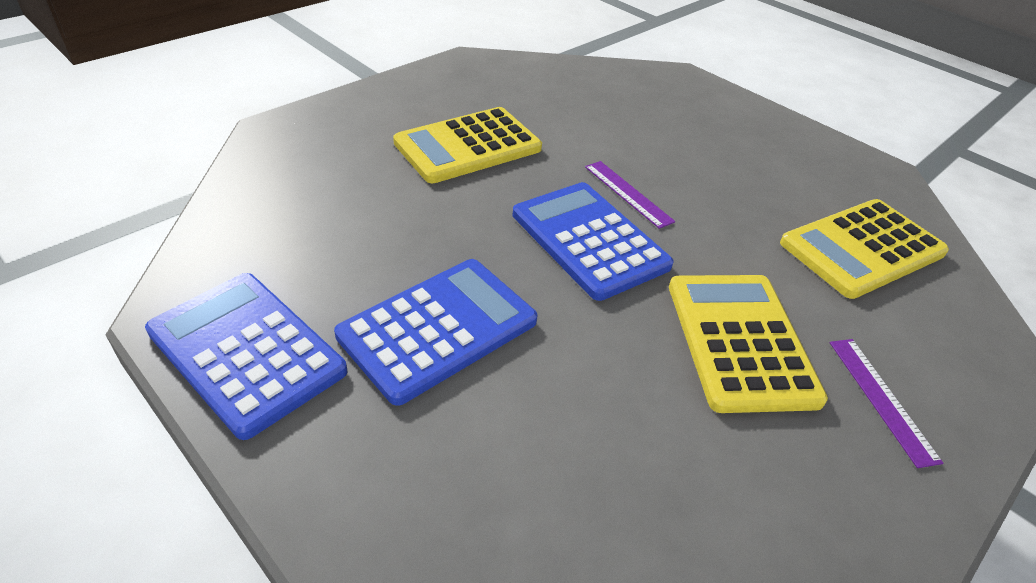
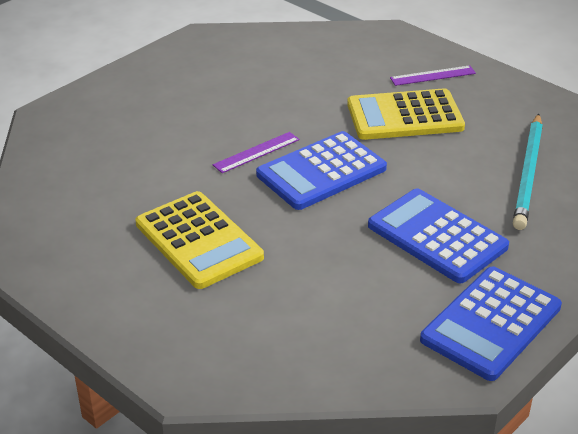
camera: 90 degrees left, 5 degrees down
(587, 481) = (528, 174): none -> turquoise pencil
(862, 248) = (300, 60): yellow calculator -> none

